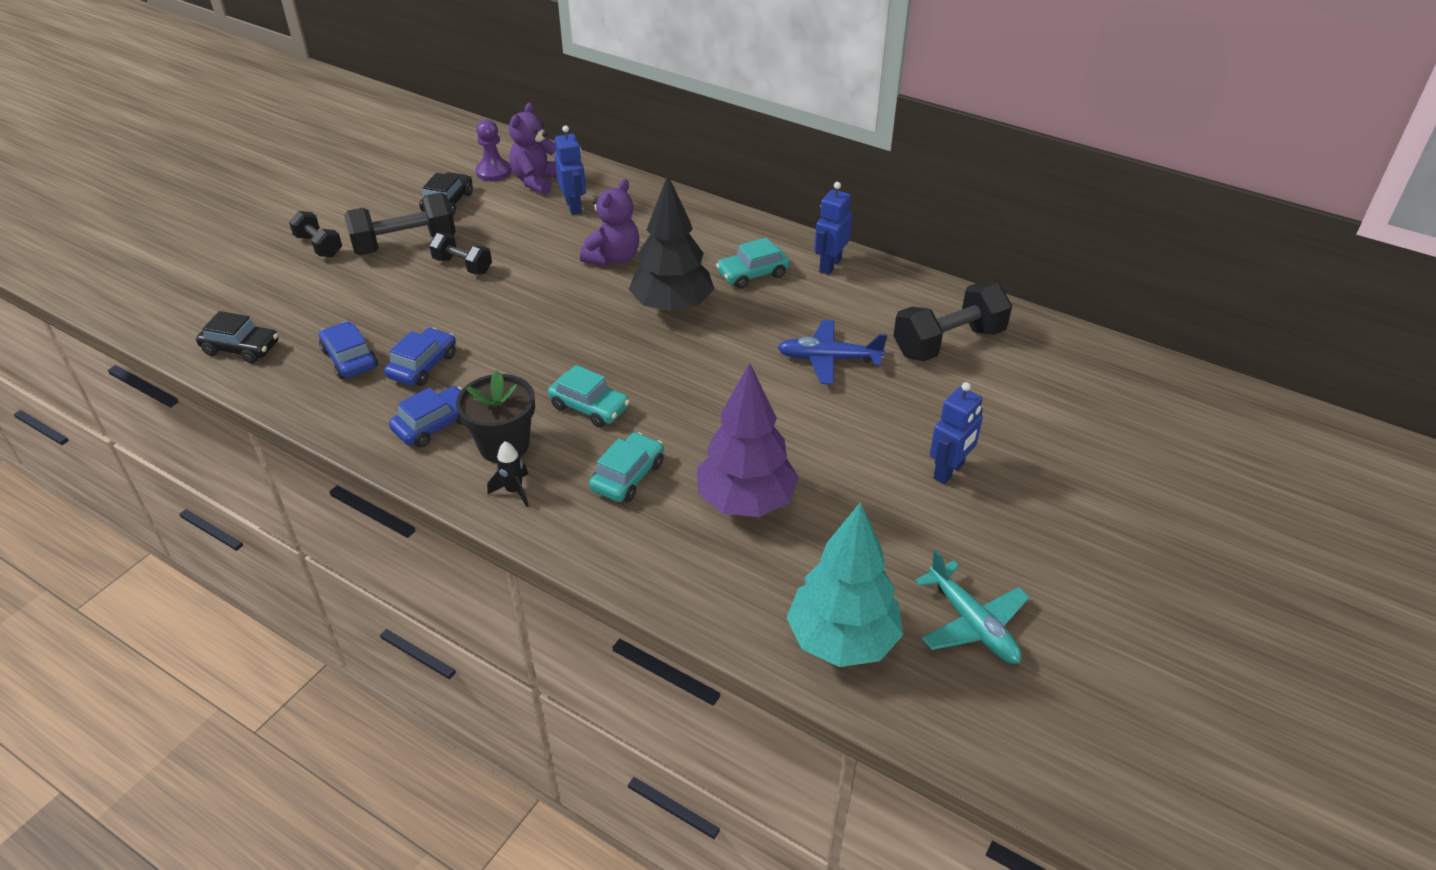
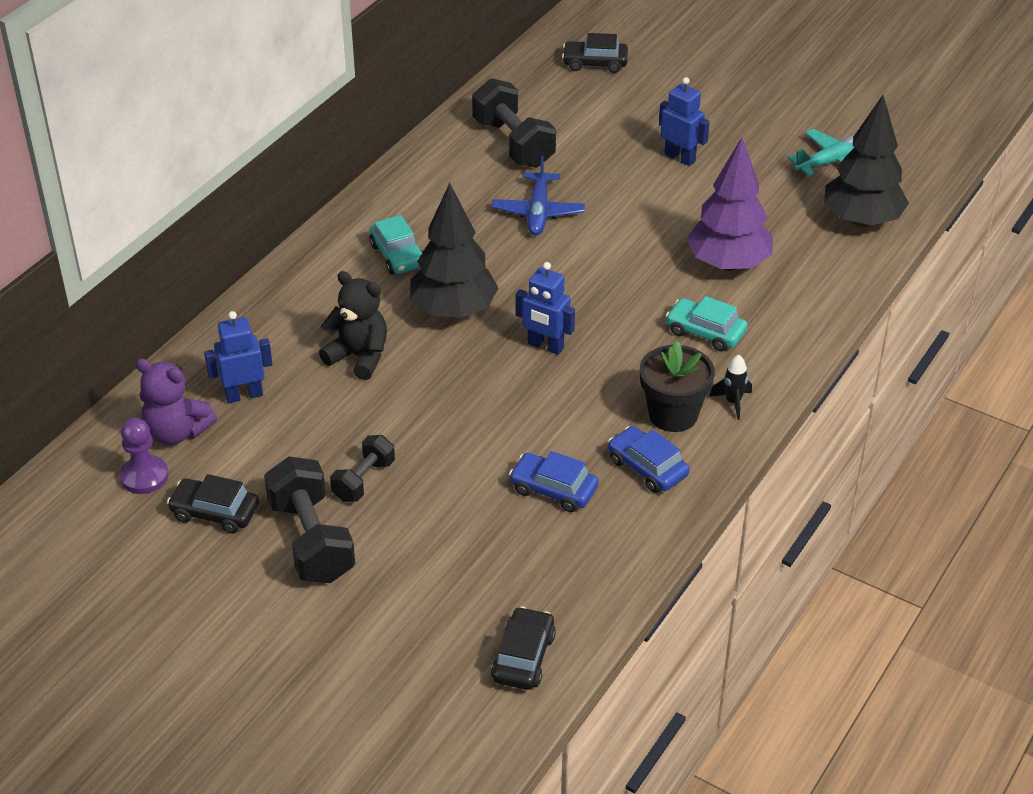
camera: 90 degrees left, 0 degrees up
(319, 246) = (305, 627): black dumbbell -> none
(350, 359) = (542, 553): blue car -> none
(589, 407) = (613, 361): turquoise car -> none
(613, 258) = (359, 357): purple teddy bear -> black teddy bear
(830, 265) = (386, 204): blue robot -> blue robot (545, 346)
(842, 641) = (861, 220): turquoise tree -> black tree
(1131, 405) = (595, 63): none -> black car

